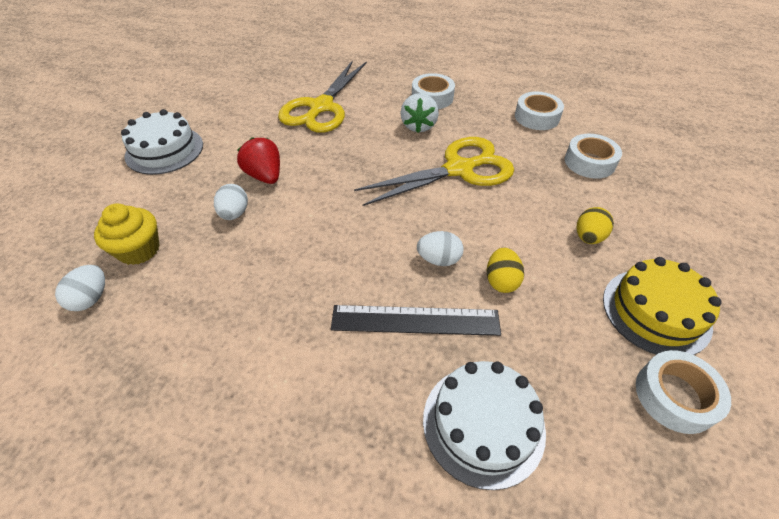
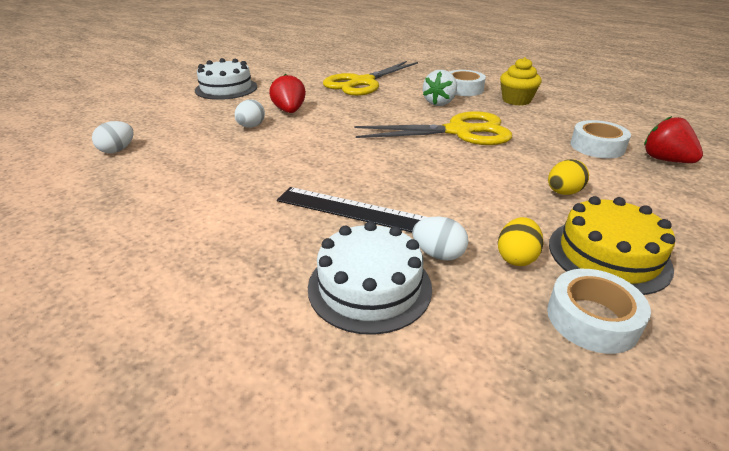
camera: 20 degrees right, 15 degrees down
(139, 250) = (169, 133): yellow cupcake -> yellow cupcake (516, 100)
(439, 259) = (401, 179): white egg -> white egg (438, 254)
(501, 281) = (452, 203): yellow egg -> yellow egg (516, 257)
(536, 117) = (559, 112): white tape -> none
(650, 168) = (665, 160): none -> red strawberry

